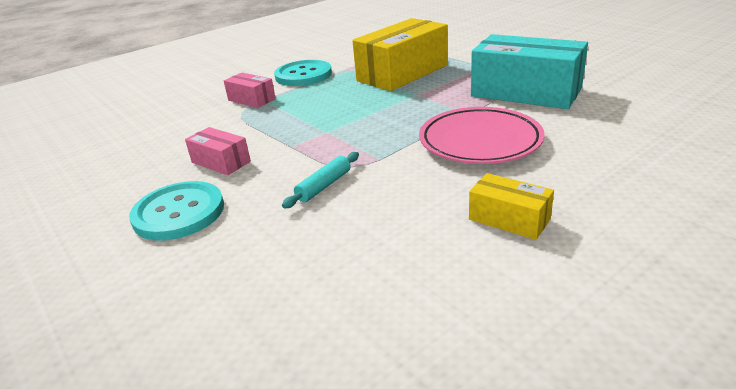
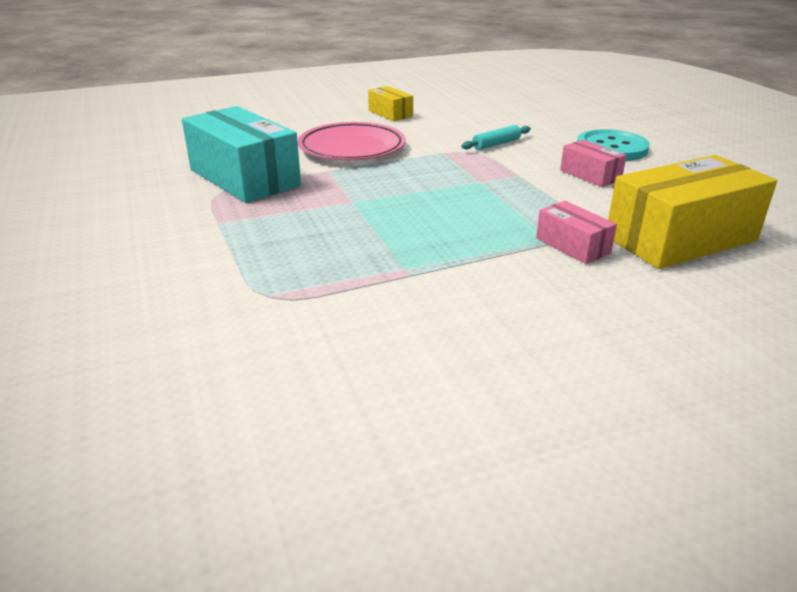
camera: 165 degrees left, 0 degrees up
(303, 75) = (485, 278): turquoise button -> none
(402, 73) = (333, 240): yellow box -> yellow box (681, 238)

